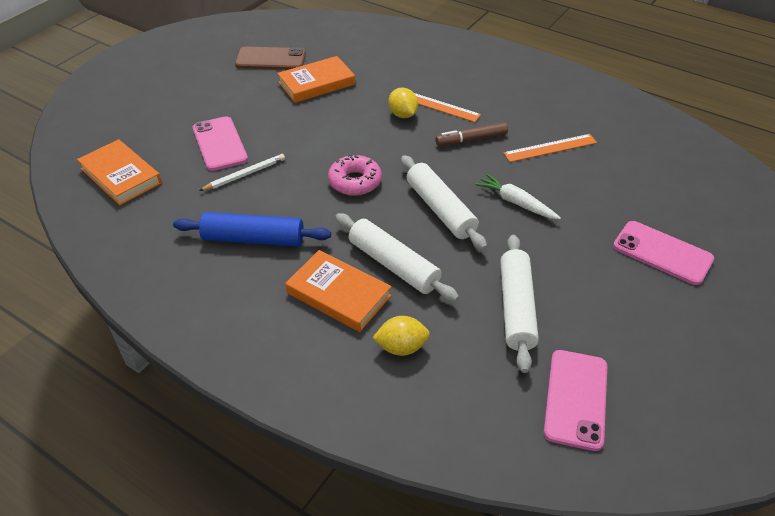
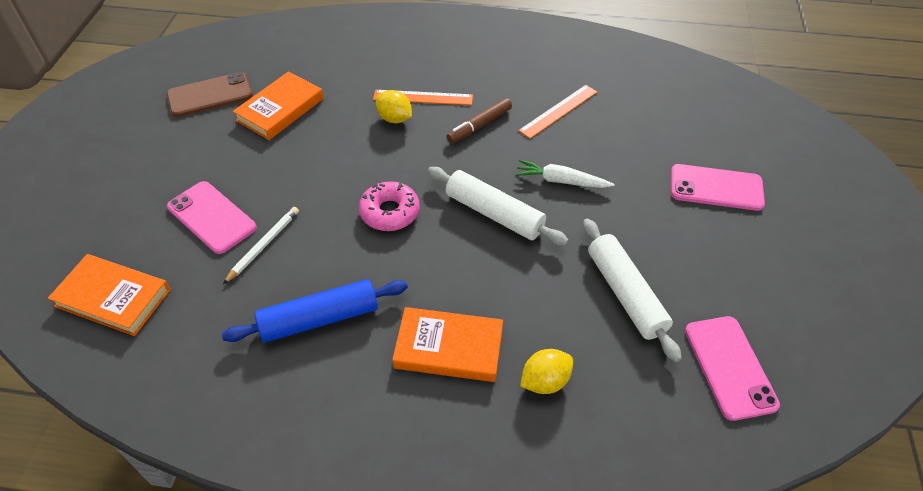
camera: 25 degrees left, 5 degrees up
(393, 265) = (484, 293): white rolling pin -> none

